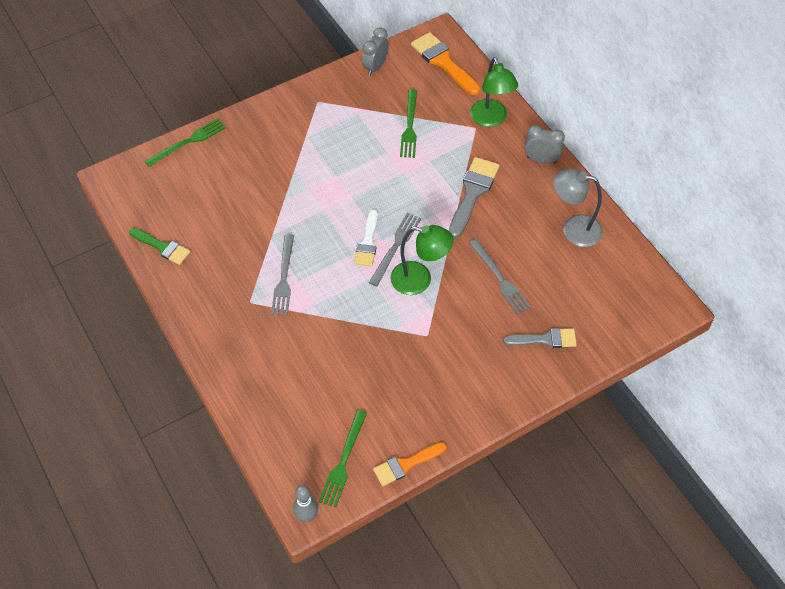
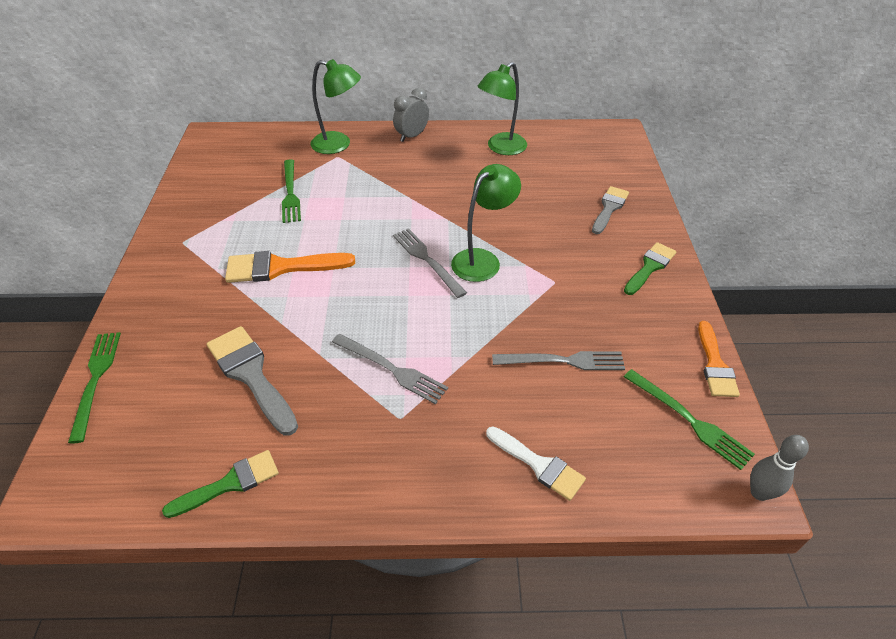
camera: 60 degrees left, 10 degrees down
(367, 242) = (403, 278): white brush -> white brush (539, 465)
(375, 67) = (192, 186): grey clock -> none
(409, 126) = (290, 193): green fork -> green fork turned 45 degrees clockwise
(443, 62) = (242, 145): orange brush -> orange brush (281, 267)
(473, 193) = (409, 186): grey brush -> grey brush (251, 375)
(487, 392) = (650, 267): none -> green brush
(499, 278) = (521, 208): grey fork -> grey fork (563, 361)
(573, 229) = (501, 148): grey lamp -> green lamp

